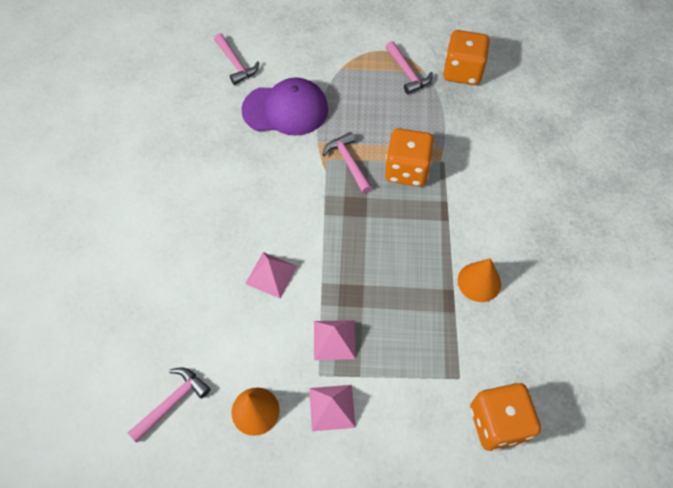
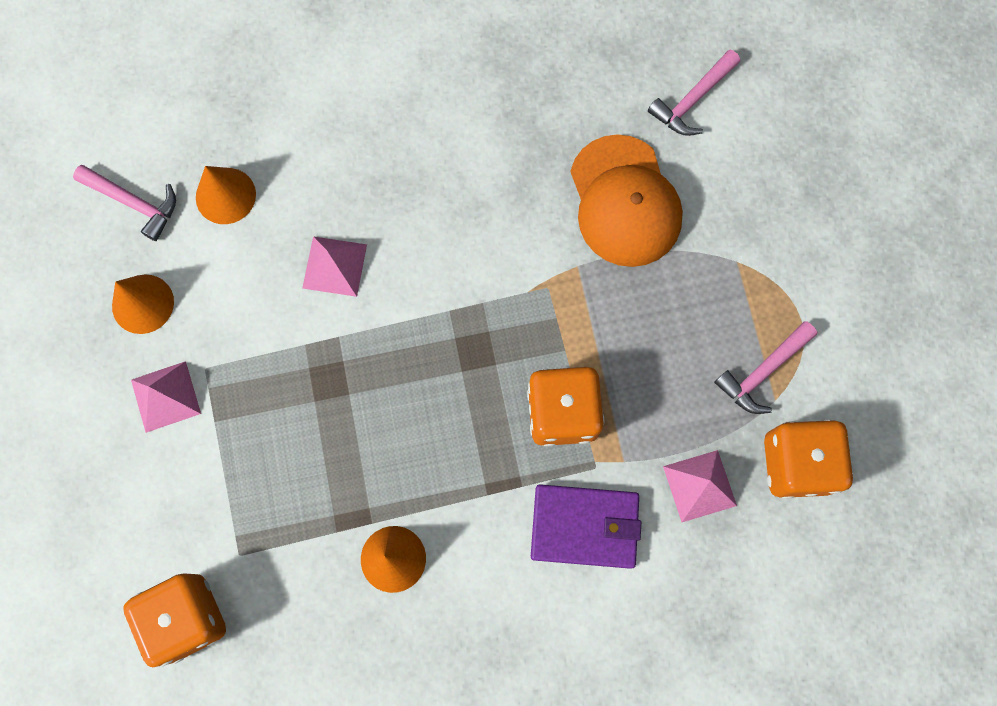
camera: 75 degrees right, 15 degrees up
(192, 335) = (225, 195): none -> orange cone
(285, 109) = (624, 201): purple cap -> orange cap
(334, 339) = (258, 375): pink pyramid -> pink pyramid (699, 485)
(348, 163) = (551, 322): pink hammer -> none
(478, 175) = (584, 526): none -> purple wallet

